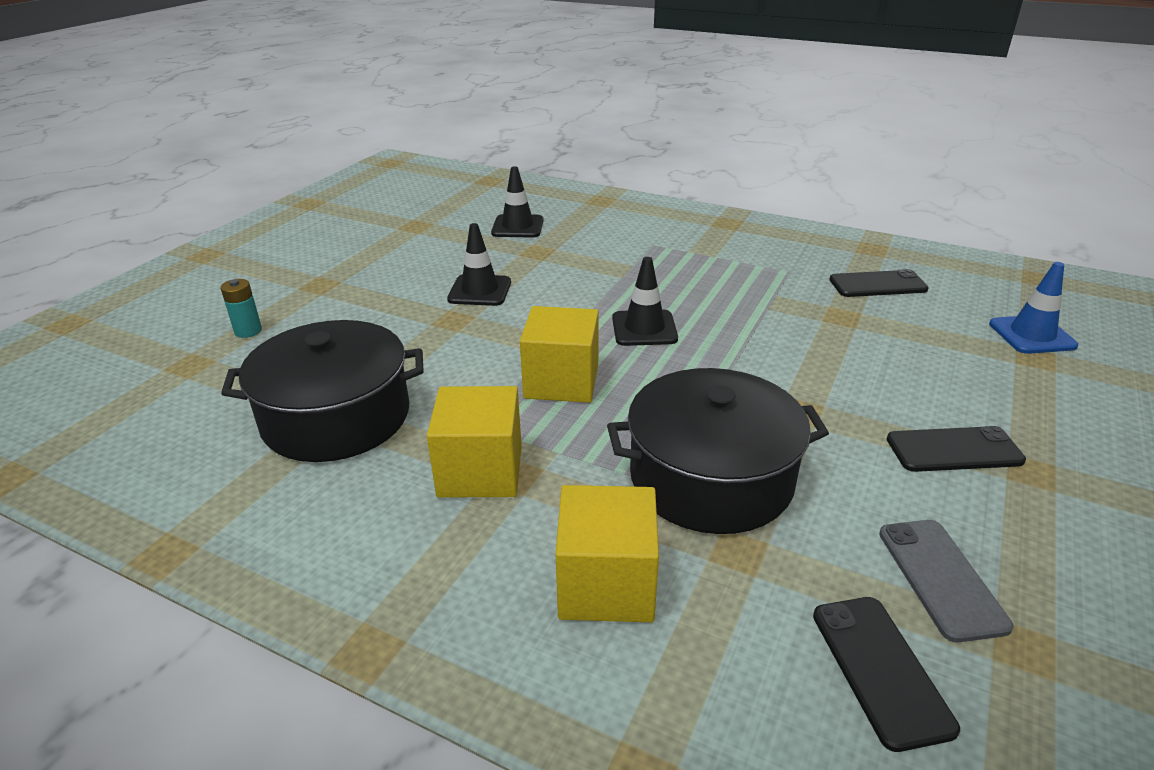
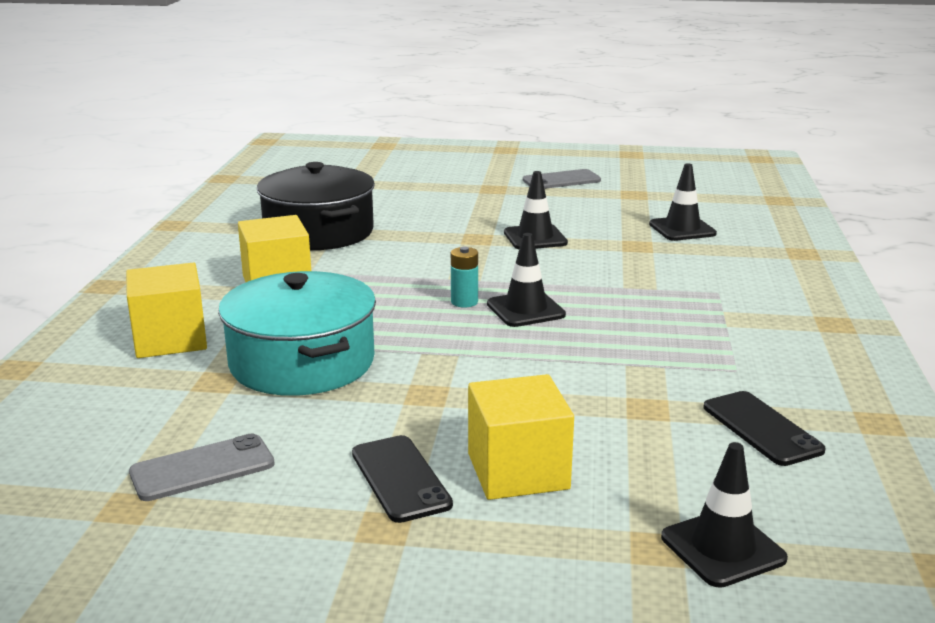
camera: 70 degrees right, 10 degrees down
(248, 331) = (408, 186): turquoise battery -> turquoise battery (464, 302)
(340, 247) = (561, 180): none -> grey phone
(561, 381) = (409, 290): yellow cube -> yellow cube (518, 471)
(711, 478) = (302, 362): black pot -> turquoise pot
(880, 669) = (99, 442): black phone -> none
(1032, 335) = (722, 548): blue traffic cone -> black traffic cone

